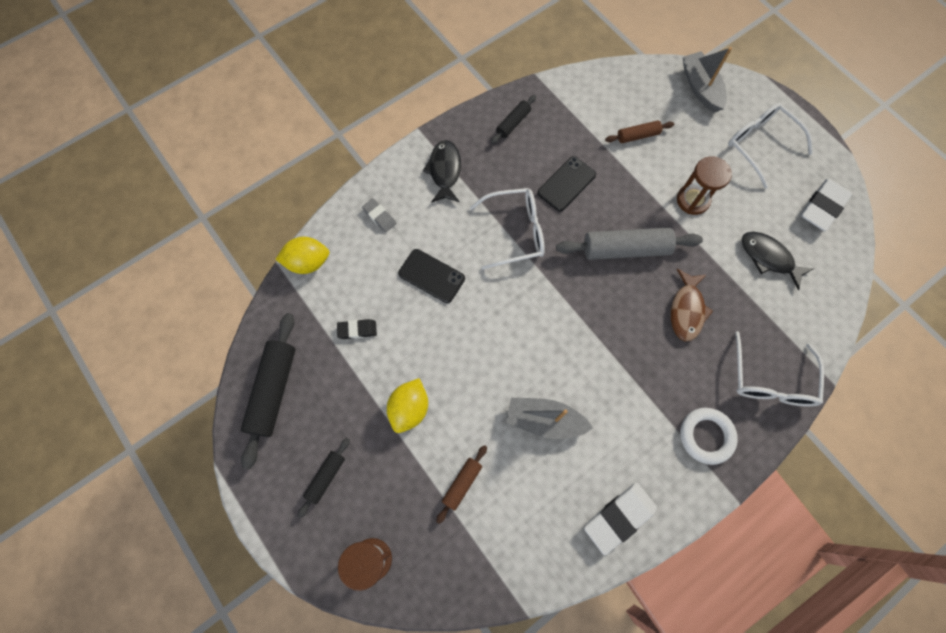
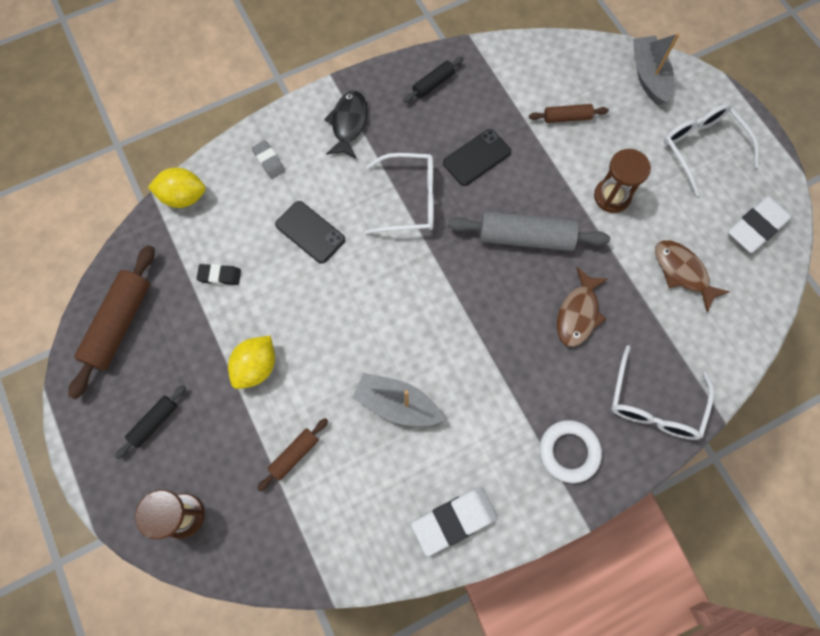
camera: 10 degrees right, 0 degrees up
(273, 391) = (119, 324): black rolling pin -> brown rolling pin
(768, 258) = (682, 272): black fish -> brown fish

